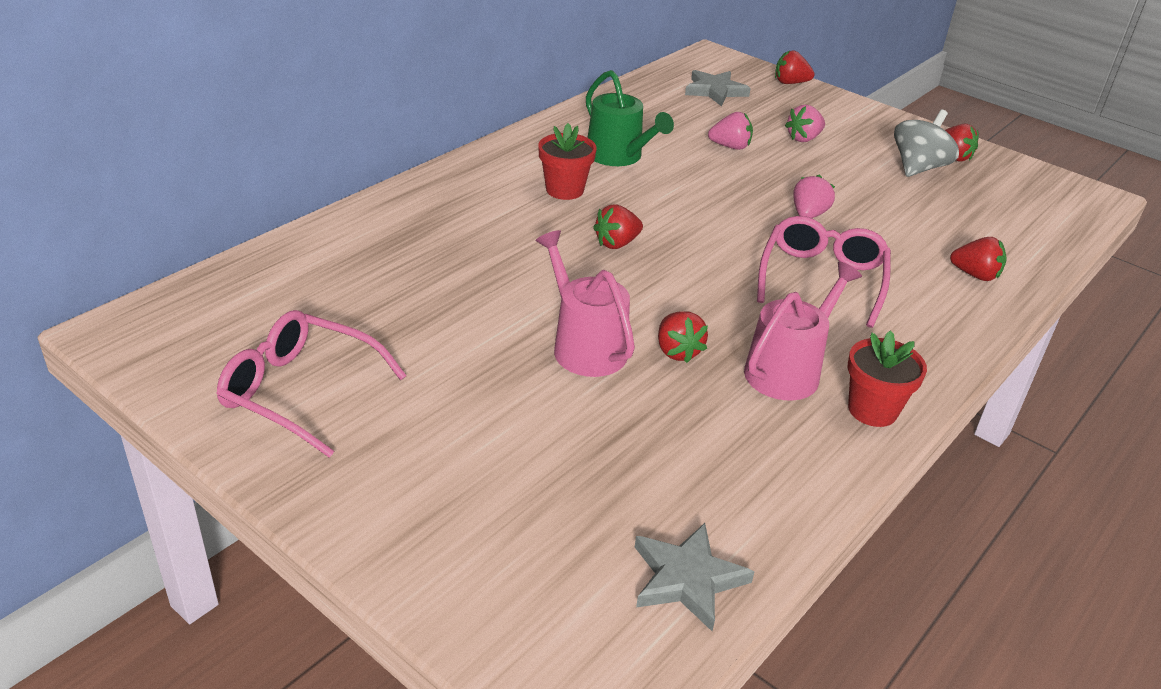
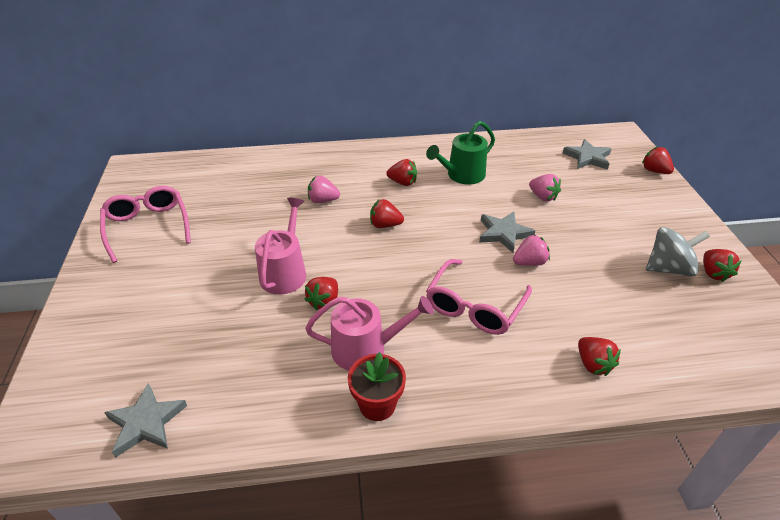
camera: 45 degrees right, 5 degrees up
(564, 190) = (403, 182): red flower pot -> red strawberry
(618, 156) = (462, 175): green watering can -> green watering can turned 45 degrees clockwise
(747, 198) = (503, 233): none -> grey star
(803, 138) = (605, 212): pink strawberry -> pink strawberry (323, 200)
(822, 279) = (474, 307): pink glasses -> pink glasses turned 150 degrees clockwise

